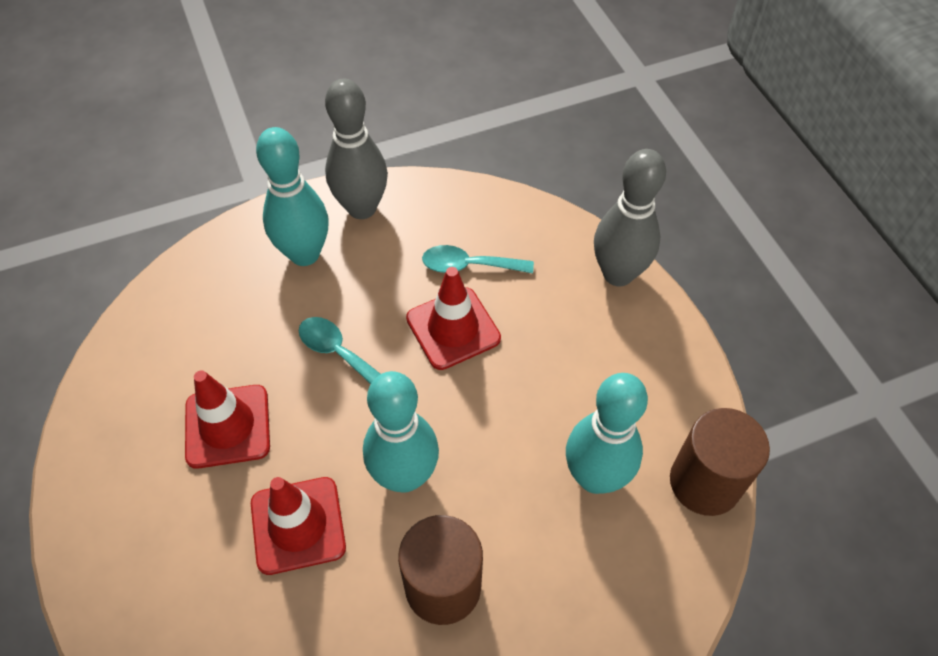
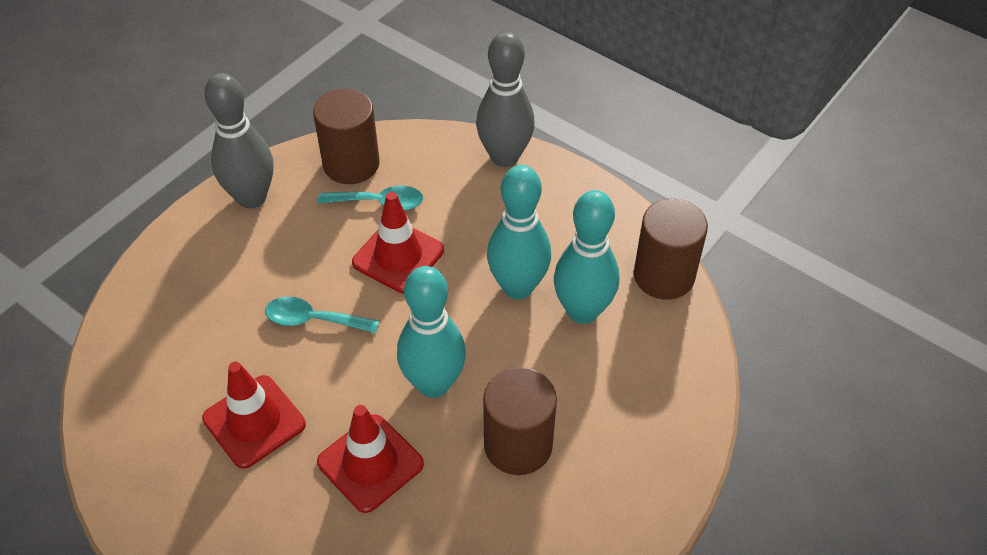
camera: 30 degrees left, 5 degrees down
(304, 254) = (225, 256): turquoise bowling pin -> turquoise bowling pin (518, 287)
(468, 215) = (351, 164): none -> brown cylinder
(469, 265) = (379, 203): turquoise spoon -> turquoise spoon turned 150 degrees counterclockwise

